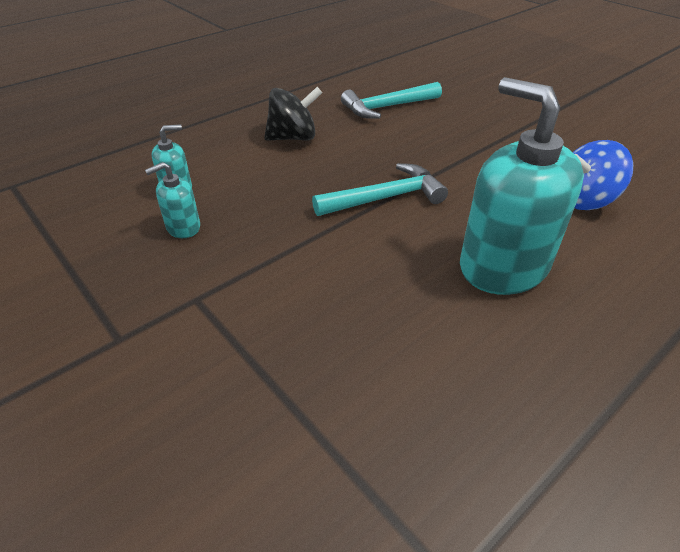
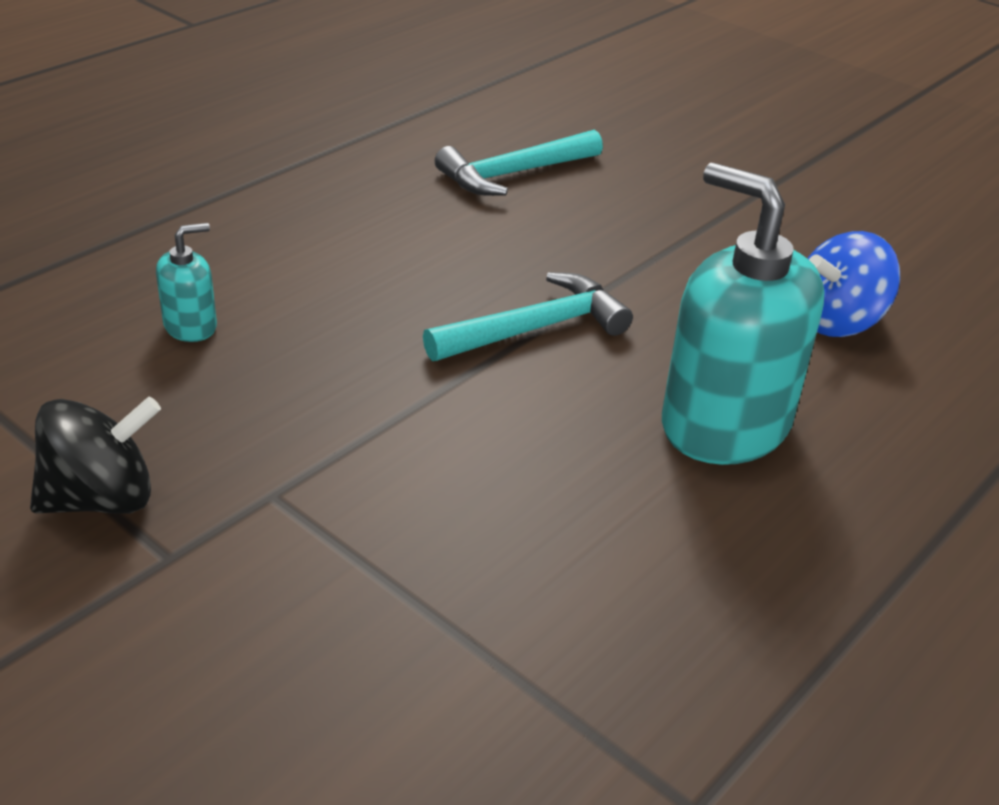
camera: 10 degrees left, 5 degrees down
(183, 227) = (219, 387): turquoise soap dispenser -> none
(293, 138) = (365, 232): black spinning top -> black spinning top (101, 499)

